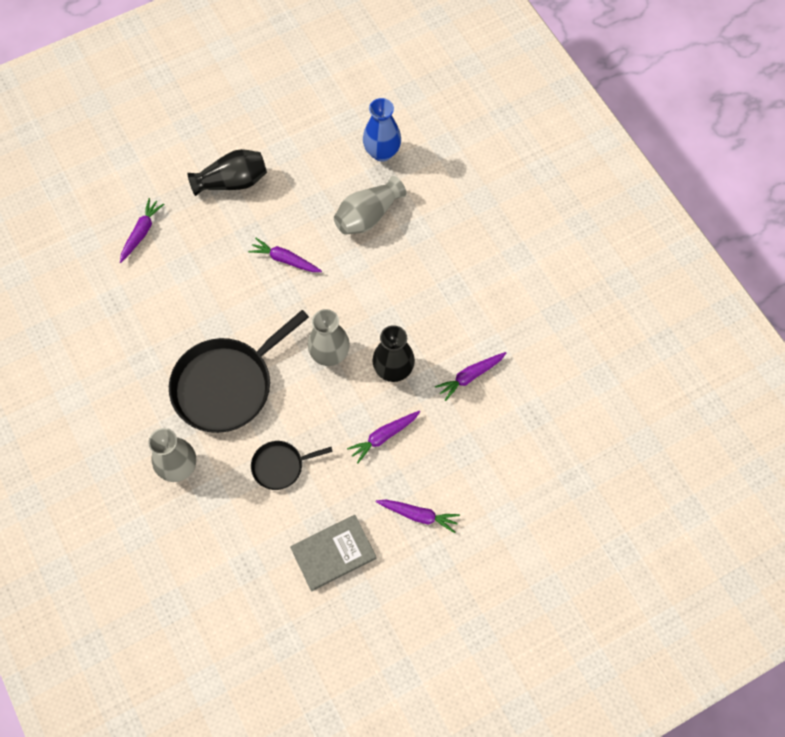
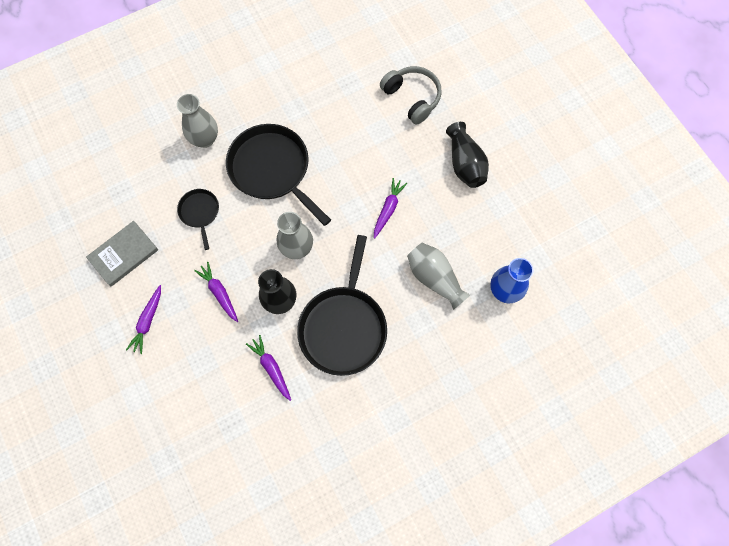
camera: 90 degrees right, 5 degrees up
(141, 233) = (412, 98): purple carrot -> grey headphones
(333, 553) = (124, 254): grey book -> grey book turned 75 degrees clockwise
(422, 304) = (344, 327): none -> black pan

